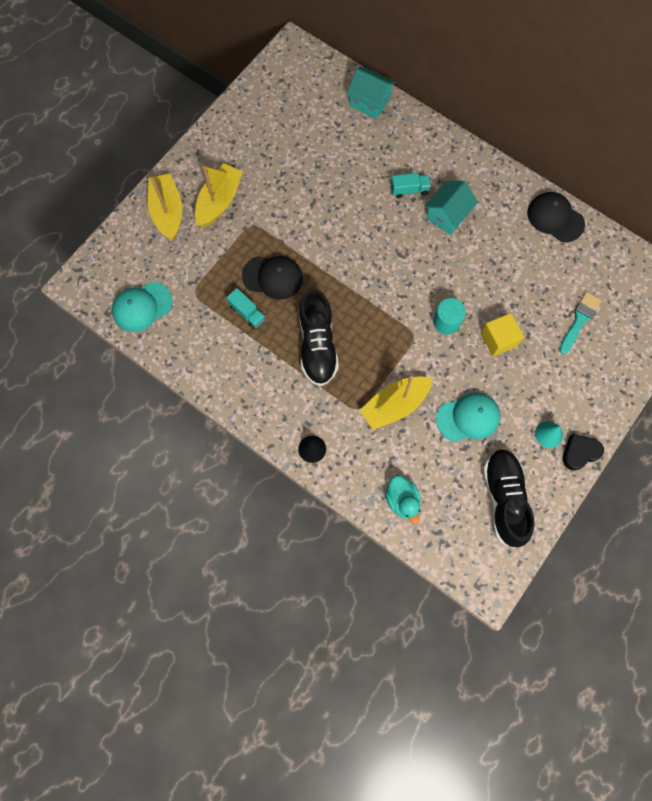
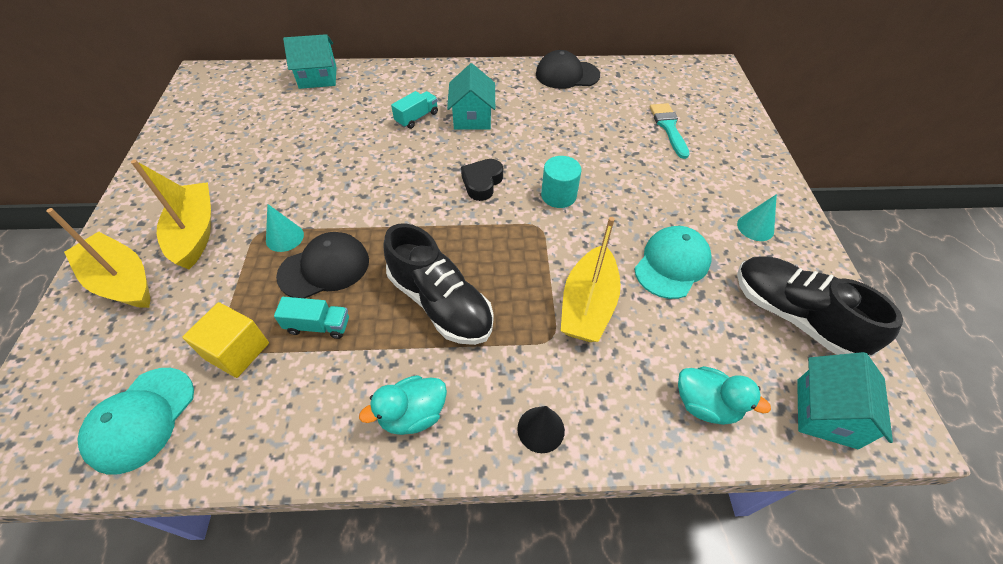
camera: 40 degrees left, 20 degrees down
(259, 396) = (413, 414): none -> turquoise duck
(264, 239) = (284, 237): none -> turquoise cone
(459, 552) = (826, 413): none -> turquoise house
(498, 340) = (621, 181): yellow cube -> yellow cube (237, 351)
(579, 453) = (798, 224): black heart -> black heart (482, 183)

